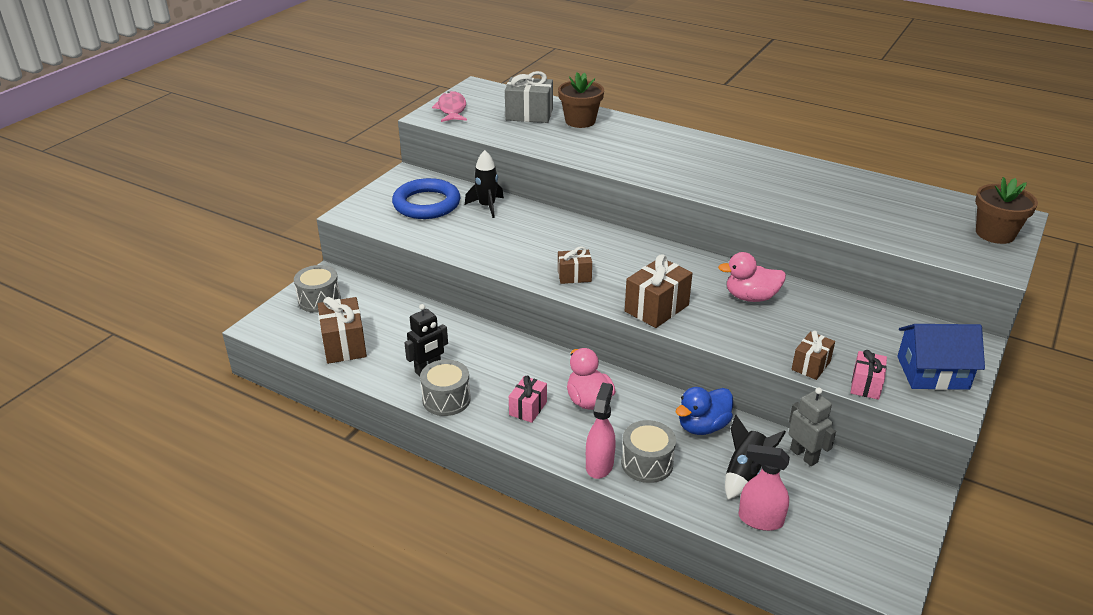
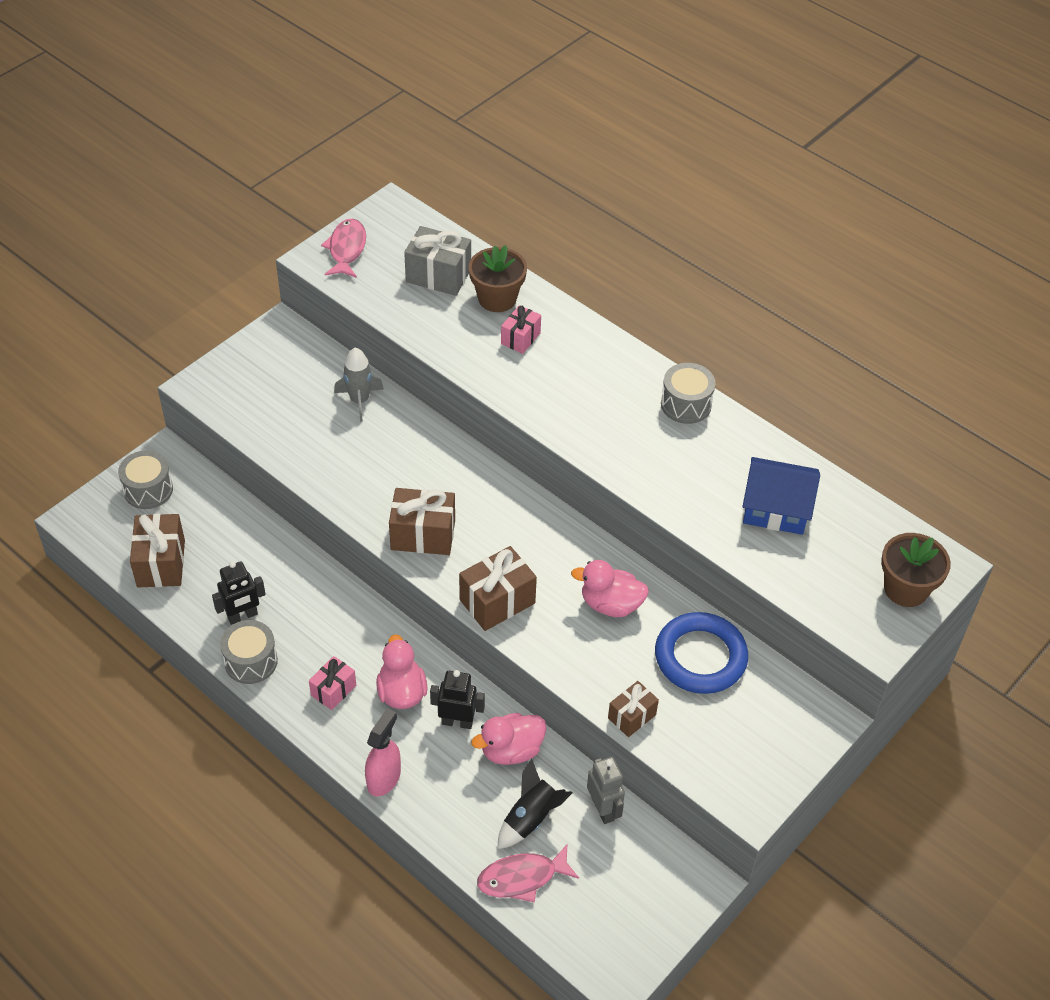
camera: 10 degrees right, 15 degrees up
(426, 204) = (290, 384): blue ring -> blue ring (700, 657)
(487, 206) = (359, 400): black rocket -> grey rocket
(574, 276) = (423, 535): brown gift -> brown gift, size x1.63
(646, 414) = (457, 722): none -> black robot
(647, 463) = (433, 786): grey drum -> grey drum (686, 404)
(702, 426) = (511, 750): blue duck -> pink duck
(760, 520) = (522, 878): pink spray bottle -> pink fish
(865, 385) = (678, 755): pink gift -> pink gift (520, 338)
(932, 373) = (761, 752): blue house -> blue house (776, 509)

